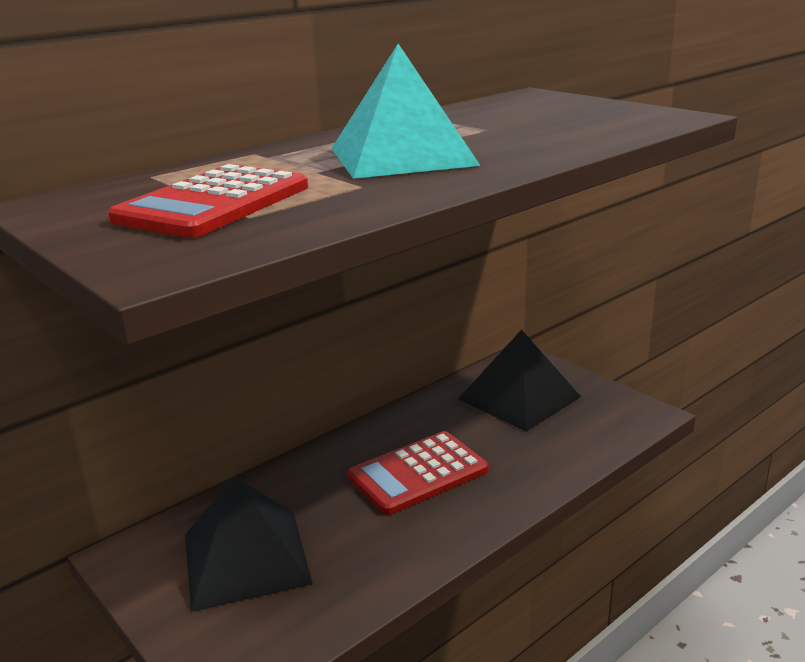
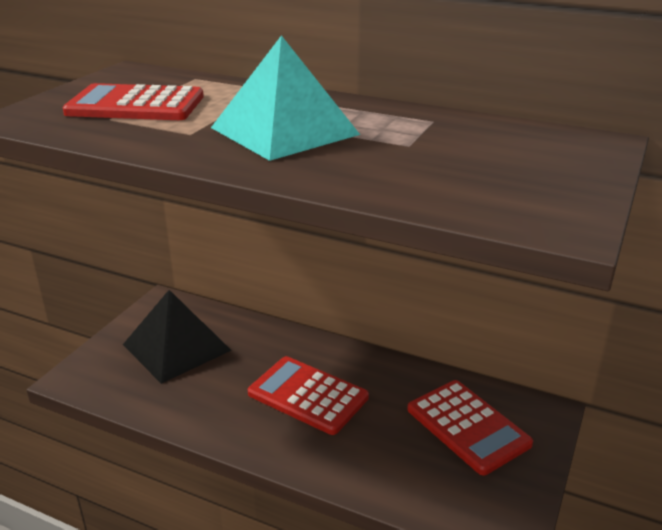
camera: 65 degrees right, 5 degrees up
(519, 397) = (467, 427): black pyramid -> red calculator

